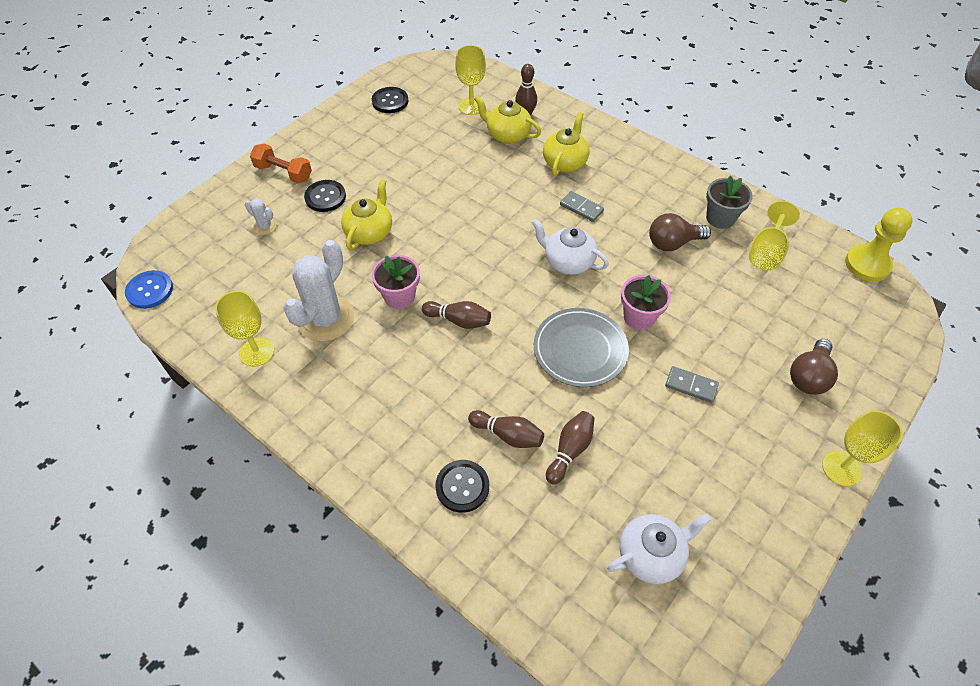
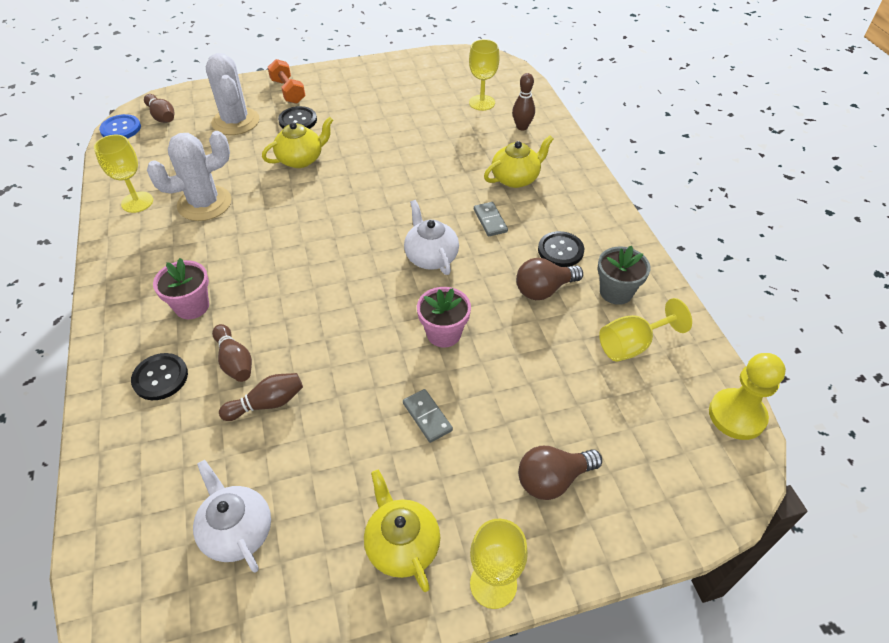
camera: 35 degrees right, 5 degrees down
(265, 226) = (235, 121): white cactus -> white cactus, size x2.22
(390, 101) = (420, 73): black button -> black button (560, 250)
(399, 296) = (271, 215): pink flower pot -> pink flower pot (192, 306)
(459, 320) = (294, 255): brown bowling pin -> brown bowling pin (162, 116)
(507, 135) = (489, 136): yellow teapot -> yellow teapot (402, 545)
(580, 349) = (364, 330): grey plate -> none
(651, 554) = (237, 531): white teapot -> white teapot turned 135 degrees counterclockwise
(673, 243) = (544, 290): brown light bulb -> brown light bulb turned 45 degrees counterclockwise

